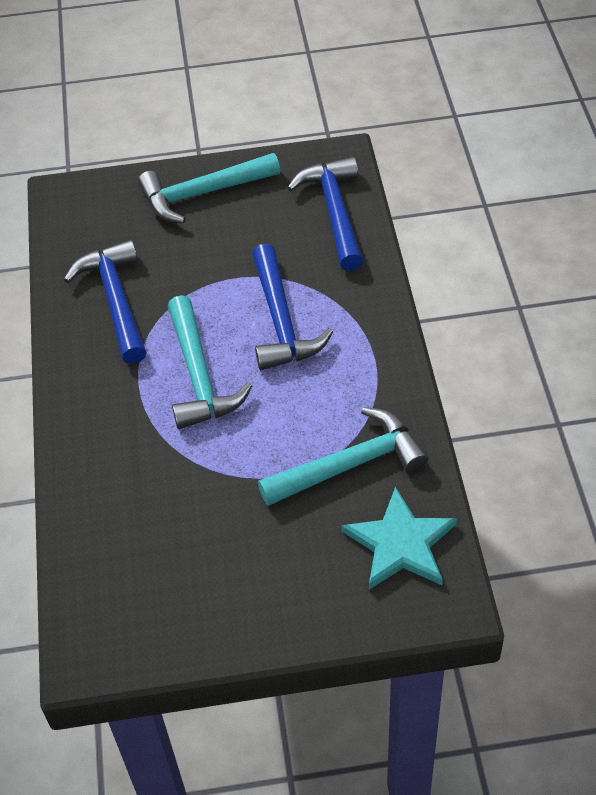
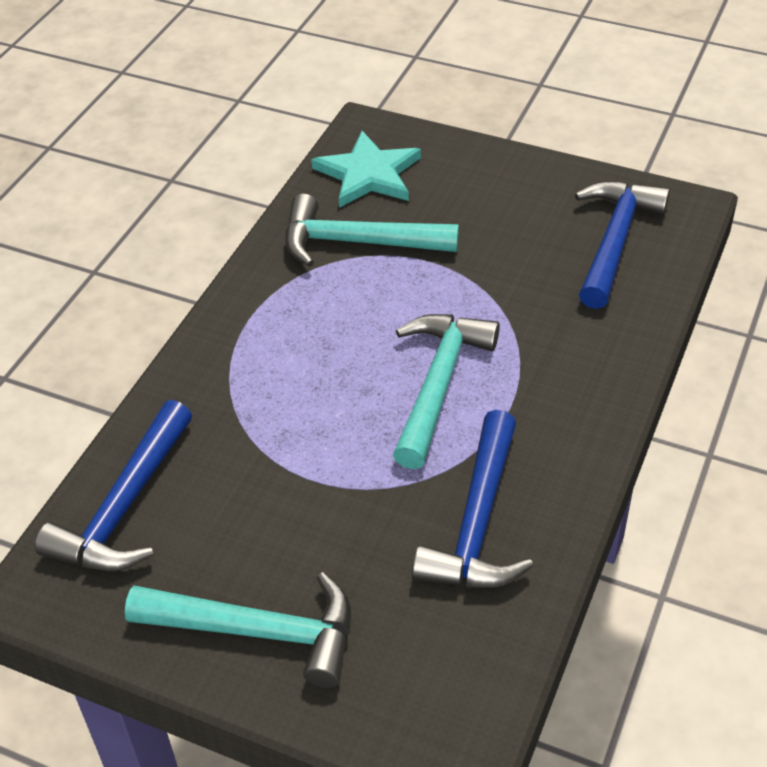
camera: 150 degrees left, 5 degrees down
(281, 321) = (306, 402): blue hammer -> blue hammer (614, 241)

